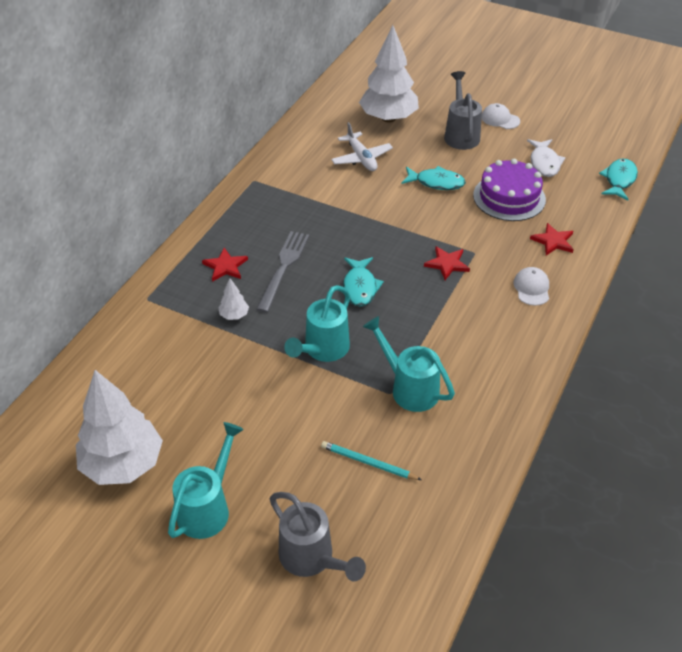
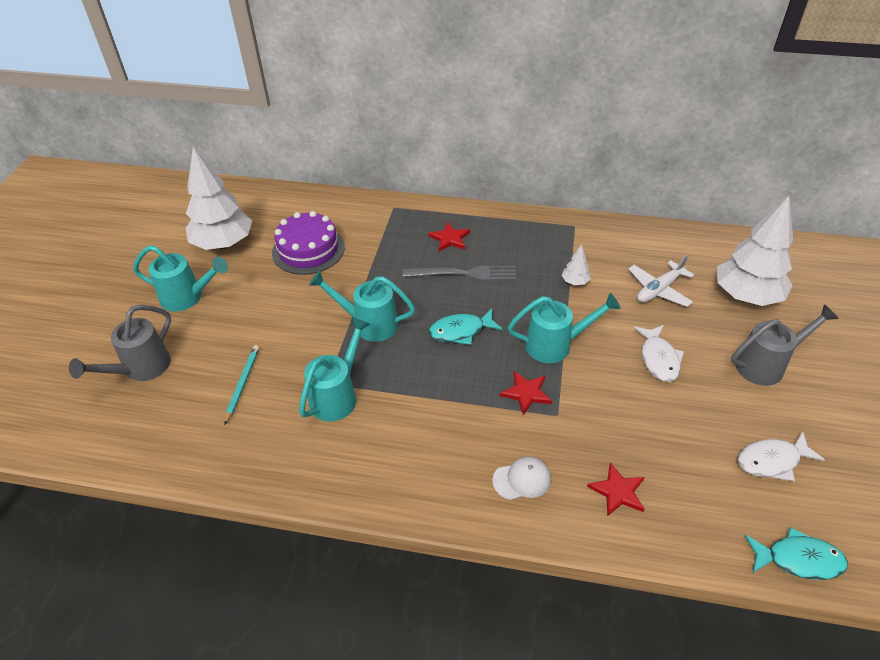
camera: 75 degrees right, 0 degrees up
(234, 315) = (392, 259): white tree -> white tree (575, 282)
(400, 233) = (555, 345): none -> turquoise watering can
(436, 182) = (658, 359): turquoise fish -> white fish
(500, 119) = (830, 398): white cap -> none
(509, 197) = (675, 432): purple cake -> purple cake (308, 250)

